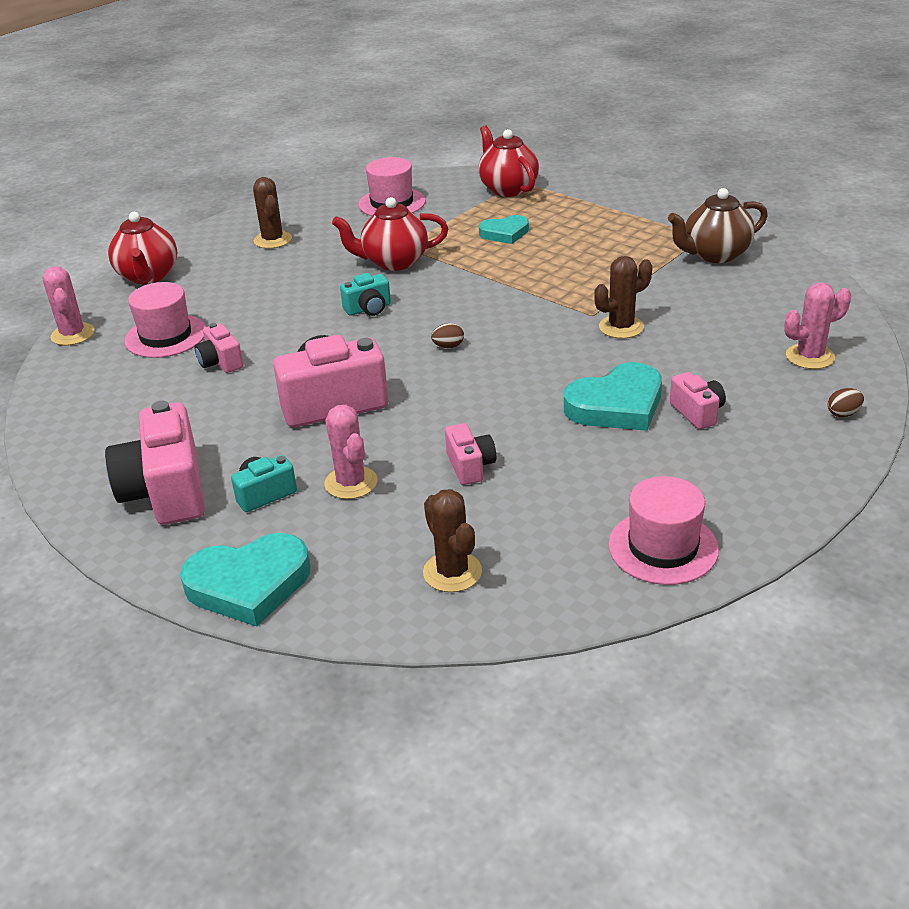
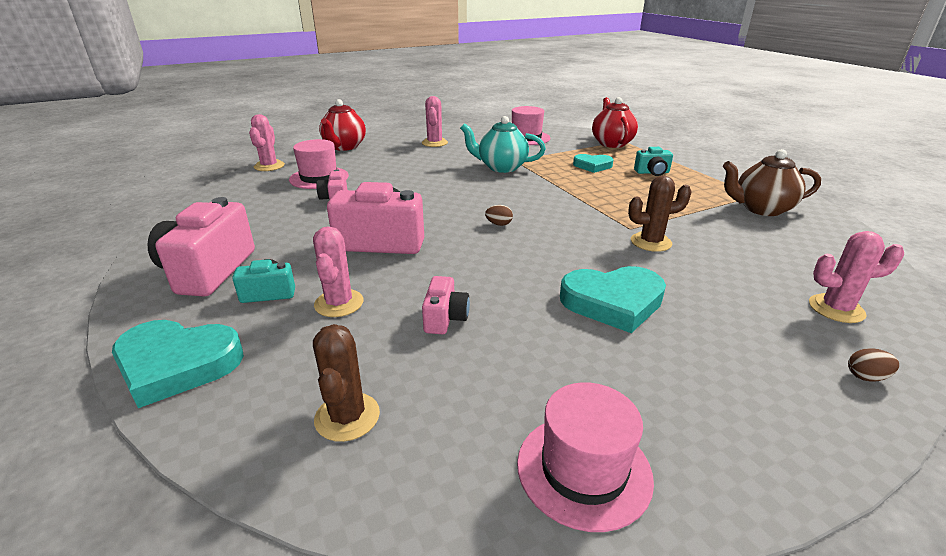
camera: 20 degrees right, 5 degrees down
(273, 240) = (434, 143): brown cactus -> pink cactus
(368, 309) = (461, 189): turquoise camera -> turquoise camera (652, 172)
(394, 262) = (501, 167): red teapot -> turquoise teapot
(697, 412) = (692, 330): pink camera -> none

